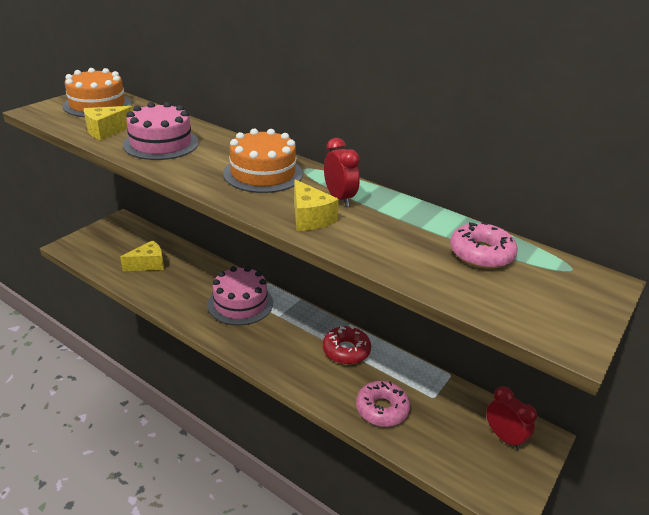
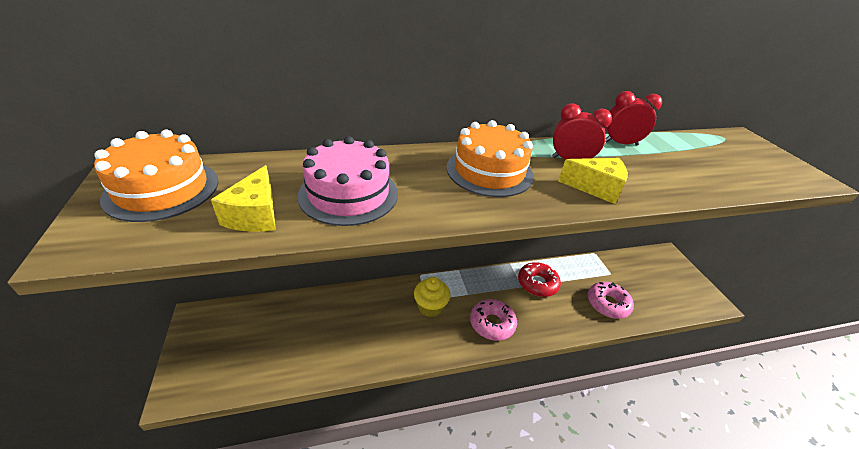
camera: 50 degrees left, 5 degrees up
(148, 264) = (302, 337): yellow cheese -> none
(240, 303) = (430, 307): pink cake -> yellow cupcake
(481, 254) = (692, 152): pink donut -> pink donut (492, 323)
(504, 437) = (660, 268): red clock -> red clock (620, 143)

